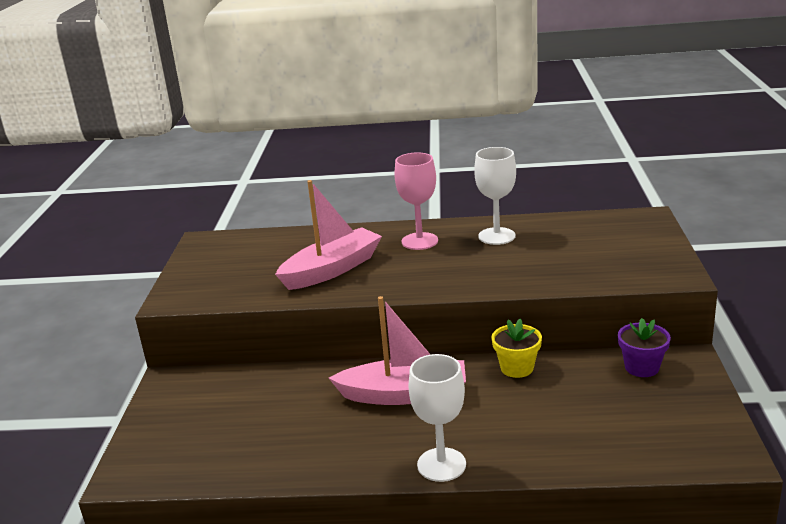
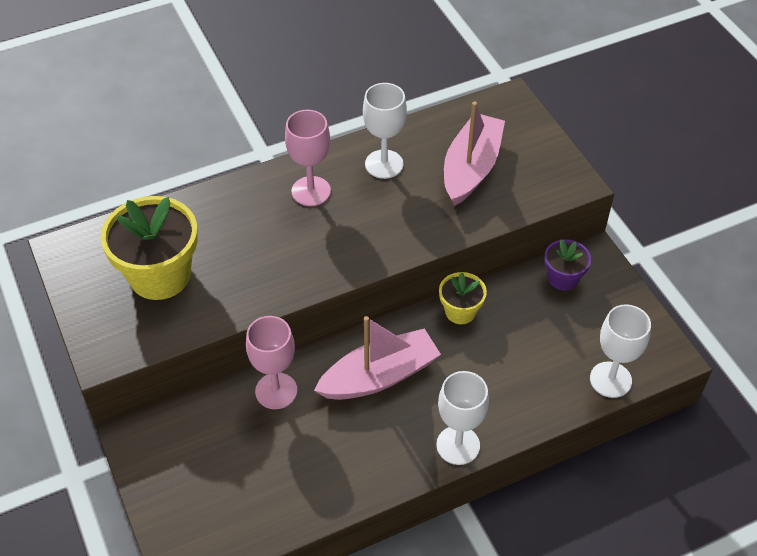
camera: 30 degrees left, 25 degrees up
(256, 266) = (160, 275): none -> yellow flower pot
(305, 381) = (276, 391): none -> pink goblet
(332, 269) = (247, 259): pink boat -> pink boat (471, 168)
(647, 457) = (610, 379): none -> white goblet

